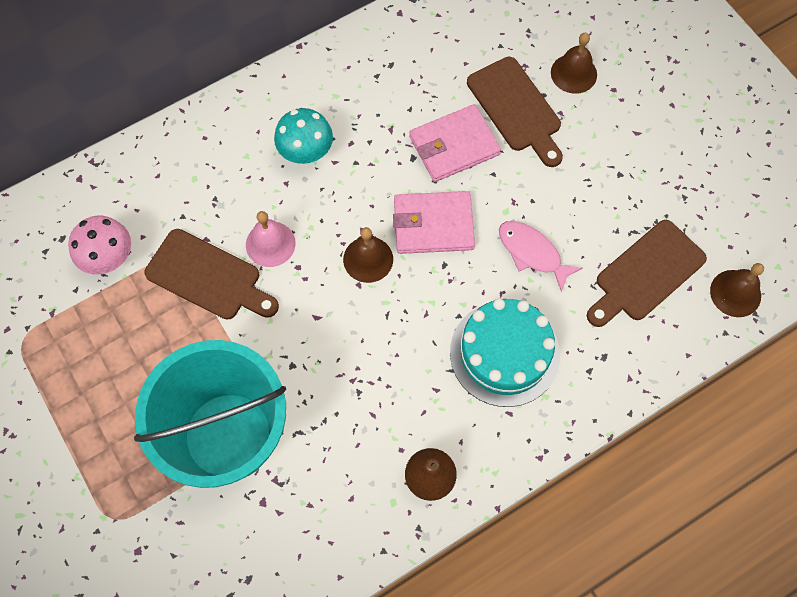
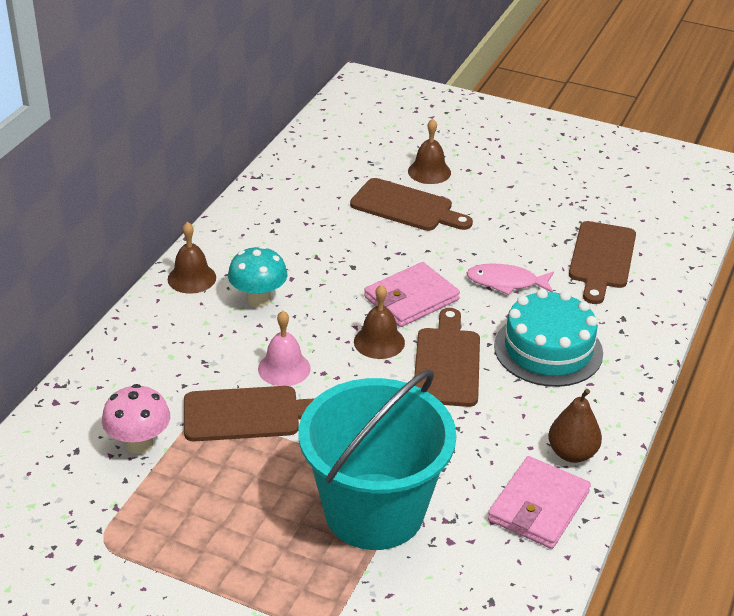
camera: 35 degrees left, 30 degrees down
(405, 316) = (447, 363): none -> brown cutting board
(454, 145) = (379, 246): pink wallet -> pink wallet (538, 506)
(735, 293) = (674, 243): brown bell -> brown bell (191, 278)

